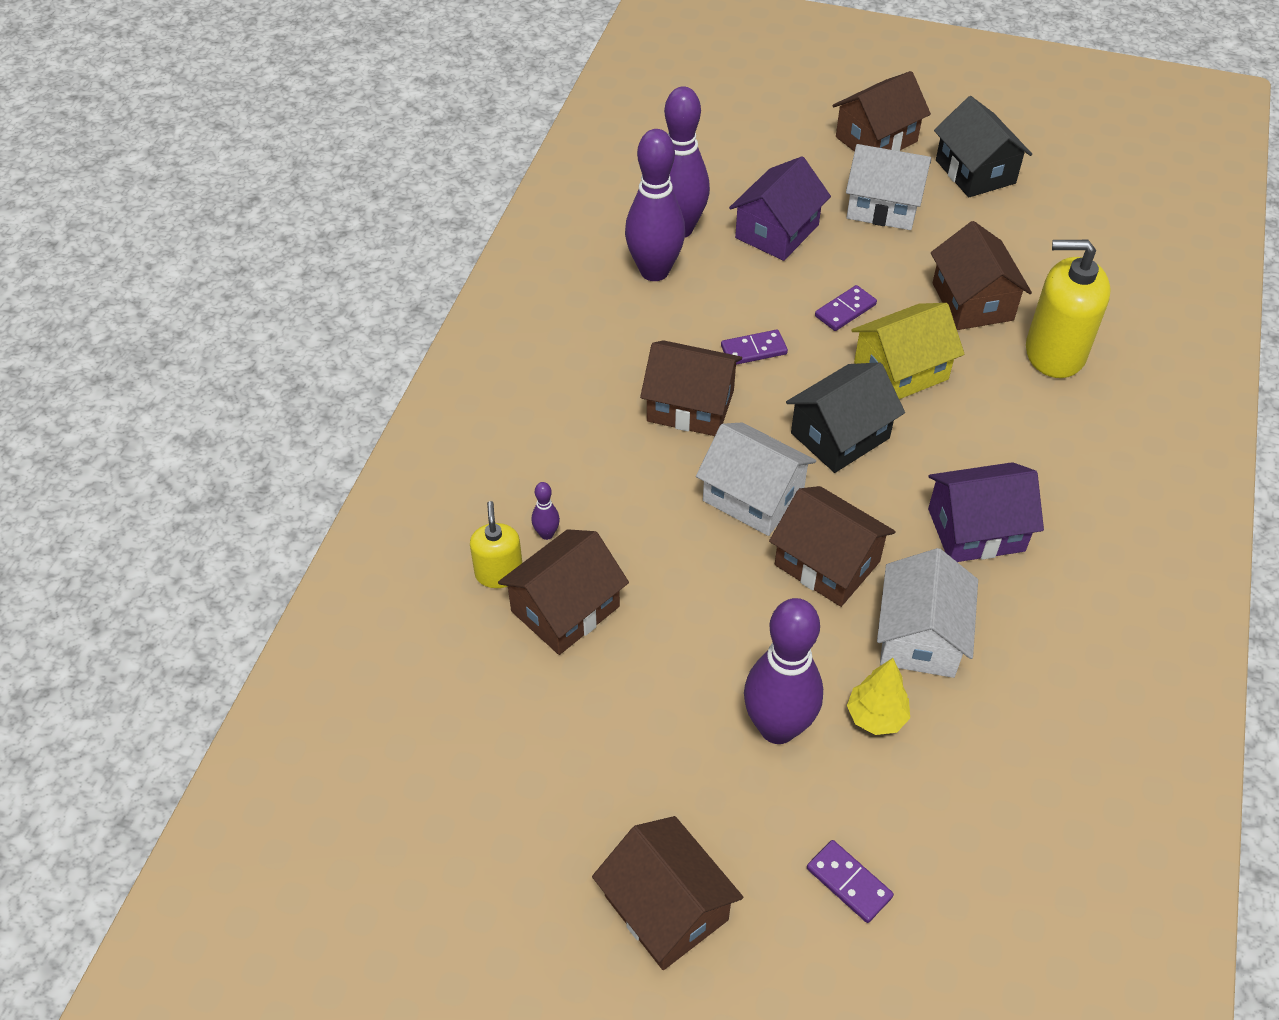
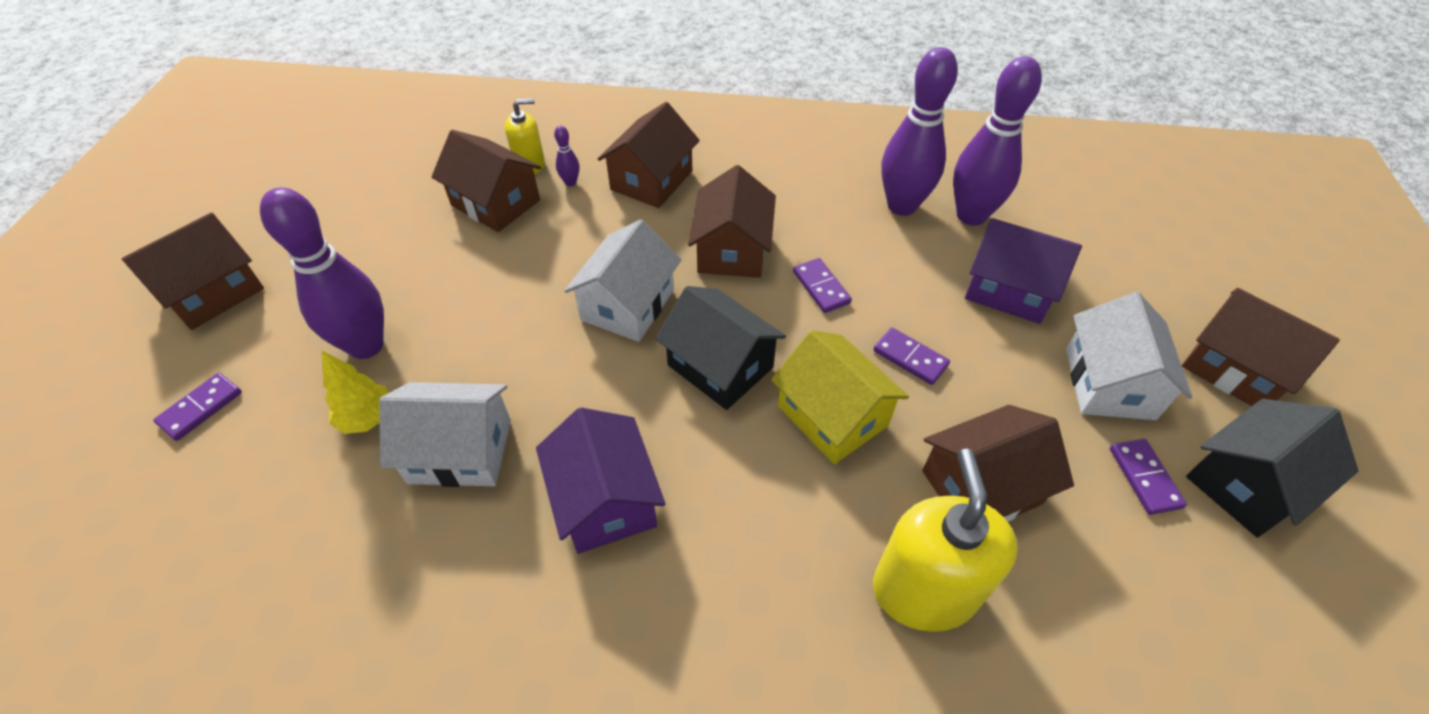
camera: 80 degrees right, 0 degrees up
(827, 563) = (550, 367): brown house -> brown house (651, 180)
(968, 217) = (1144, 478): none -> purple domino

